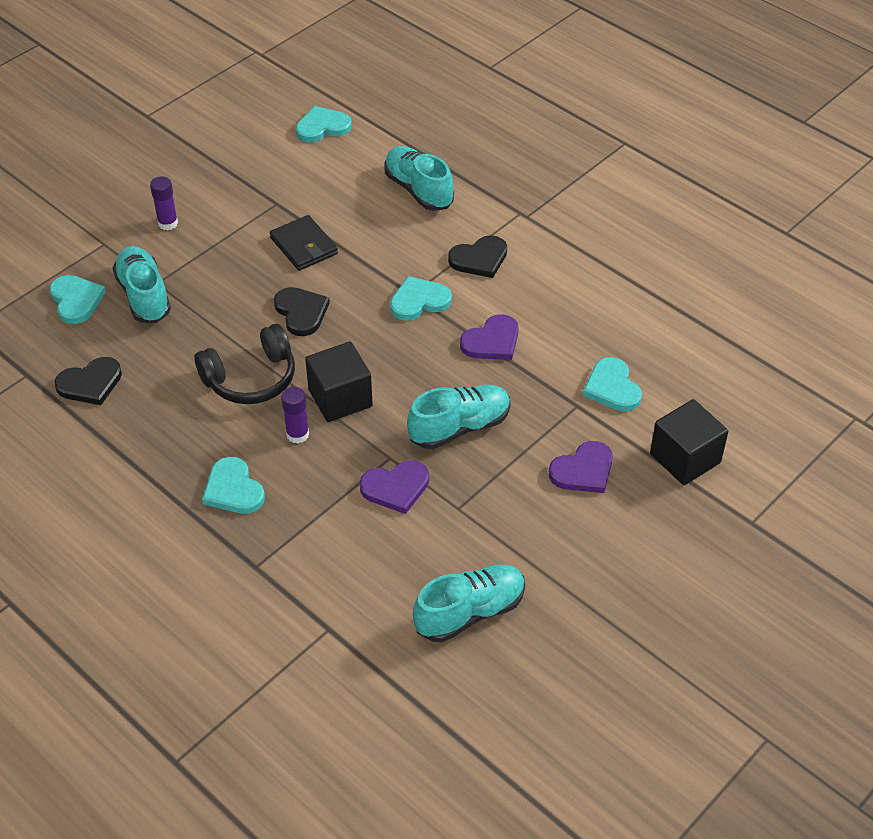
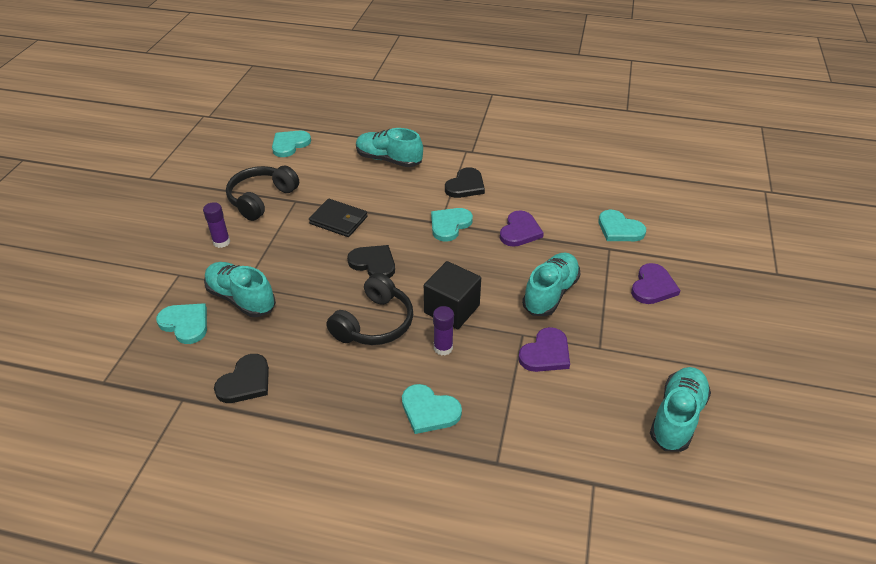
camera: 30 degrees left, 5 degrees down
(243, 187) = (261, 199): none -> black headphones
(685, 458) = (702, 252): black cube -> none

